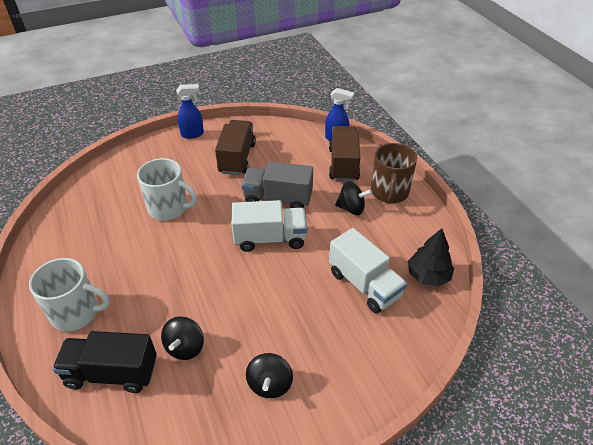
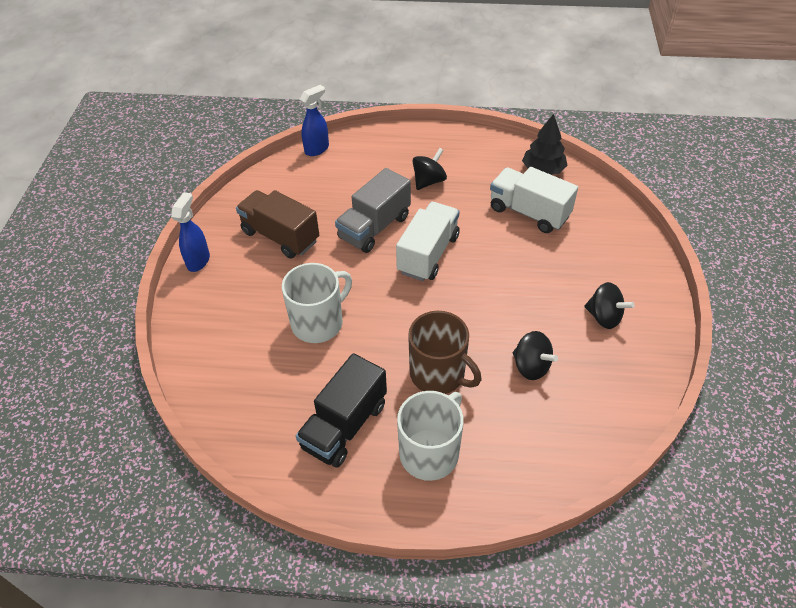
camera: 60 degrees left, 5 degrees up
(112, 373) = (532, 437): black truck -> black truck (344, 425)
(343, 164) = (361, 161): brown truck -> none
(364, 284) = (529, 212): white truck -> white truck turned 135 degrees counterclockwise
(389, 192) = (426, 148): brown mug -> brown mug (438, 374)

